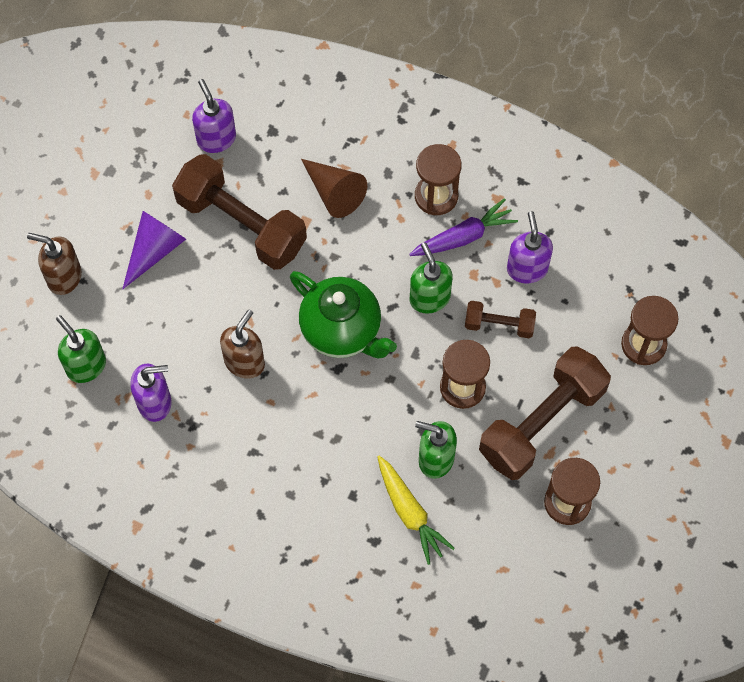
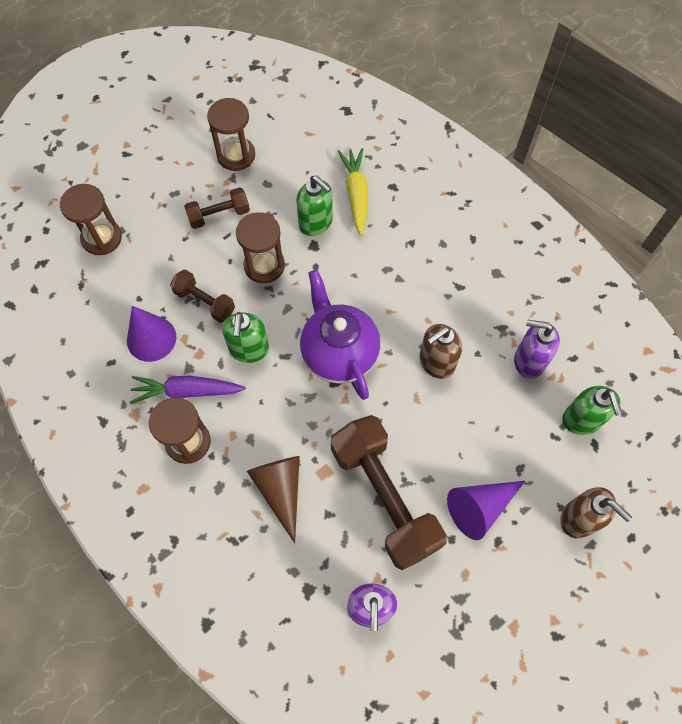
camera: 155 degrees left, 0 degrees up
(342, 331) = (339, 353): green teapot -> purple teapot
(527, 269) = (151, 338): purple soap dispenser -> purple cone
(541, 422) = (219, 215): brown dumbbell -> brown dumbbell, size x0.50

